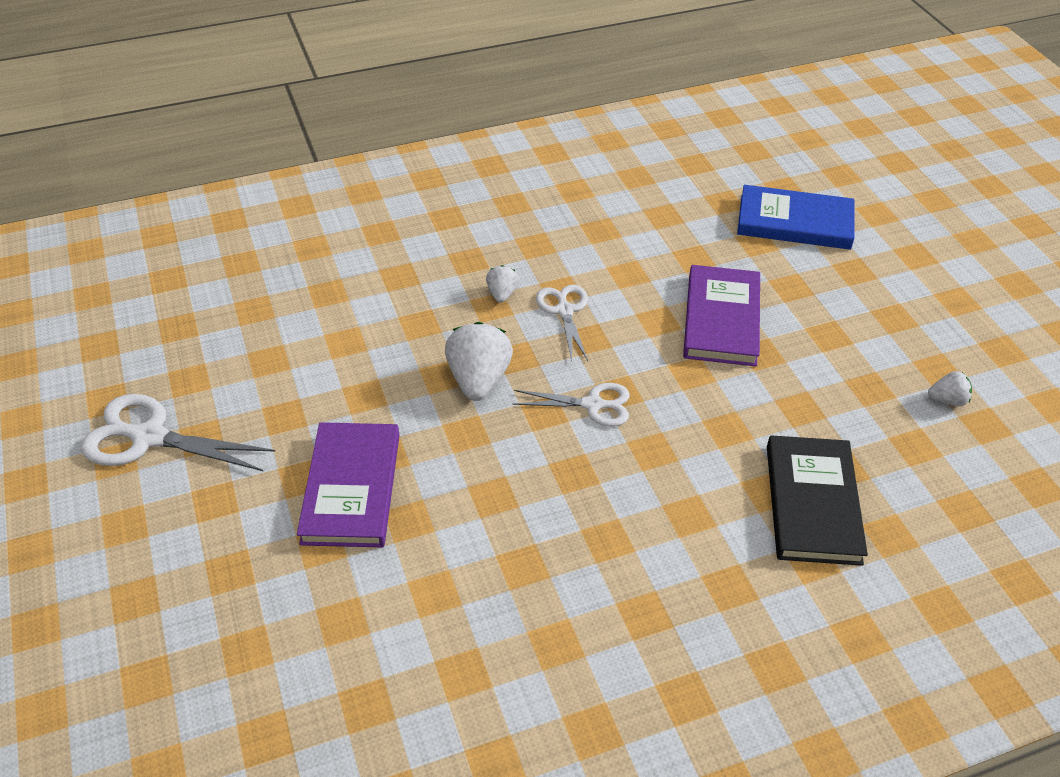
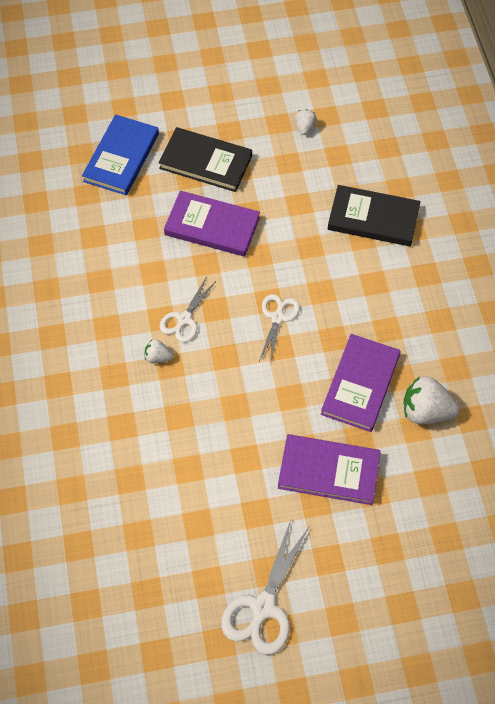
camera: 80 degrees left, 15 degrees up
(478, 380) = (243, 383): white strawberry -> white strawberry (426, 411)
(500, 513) = (360, 384): none -> purple book
(564, 311) = (184, 319): white scissors -> white scissors turned 60 degrees counterclockwise
(827, 300) = (206, 162): none -> black book

